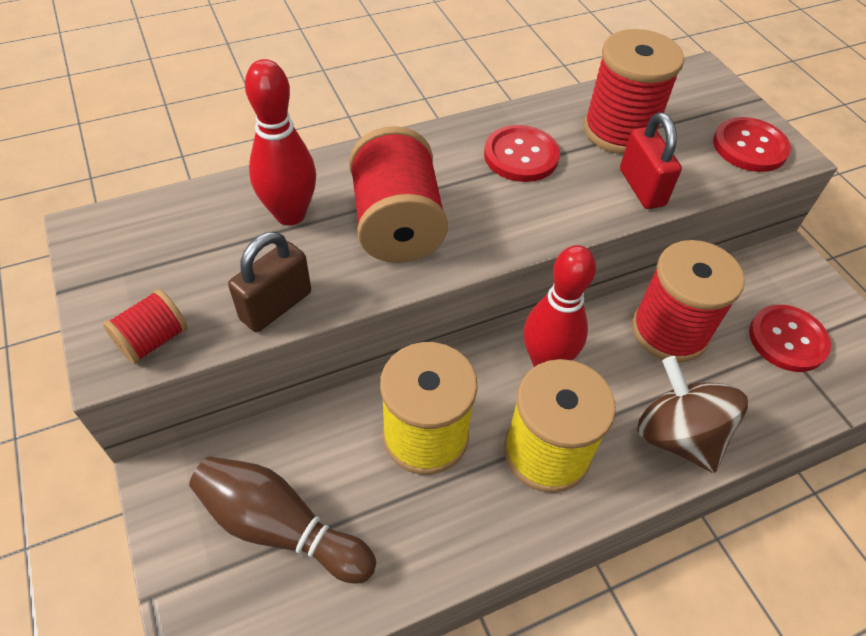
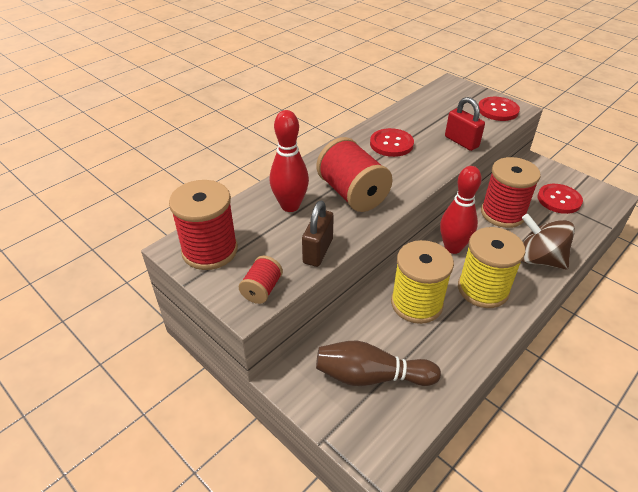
camera: 20 degrees left, 10 degrees down
(619, 131) = (431, 119): red spool -> red spool (210, 250)

